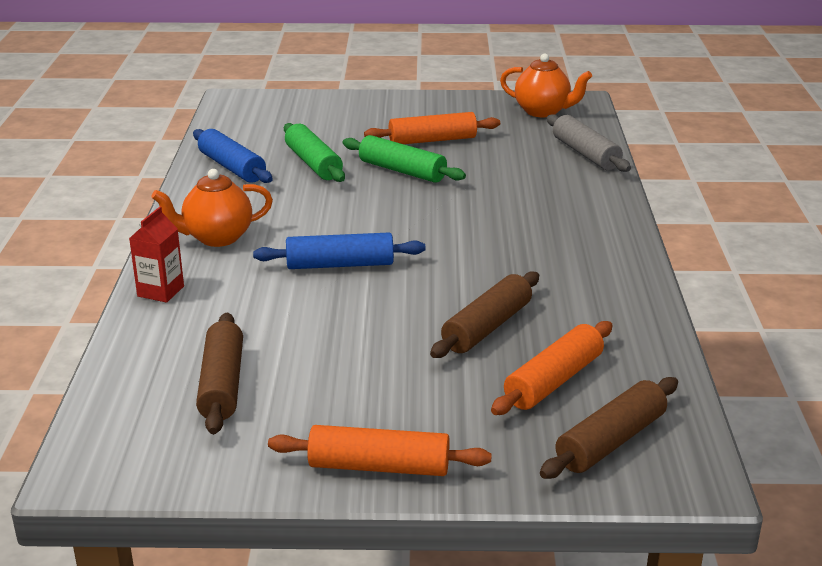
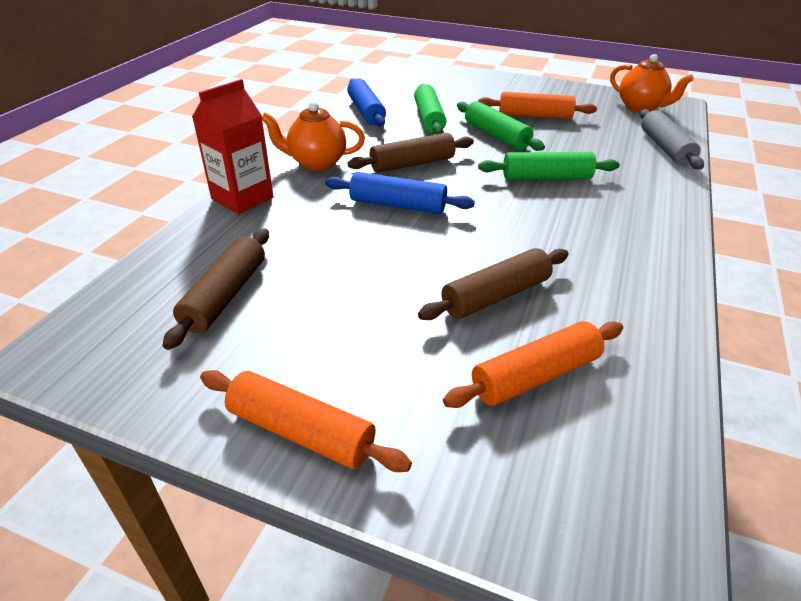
camera: 20 degrees right, 10 degrees up
(160, 291) = (242, 198): red carton -> red carton, size x1.53
(479, 207) = (546, 177): none -> green rolling pin
(611, 441) = (567, 477): brown rolling pin -> brown rolling pin (412, 164)

